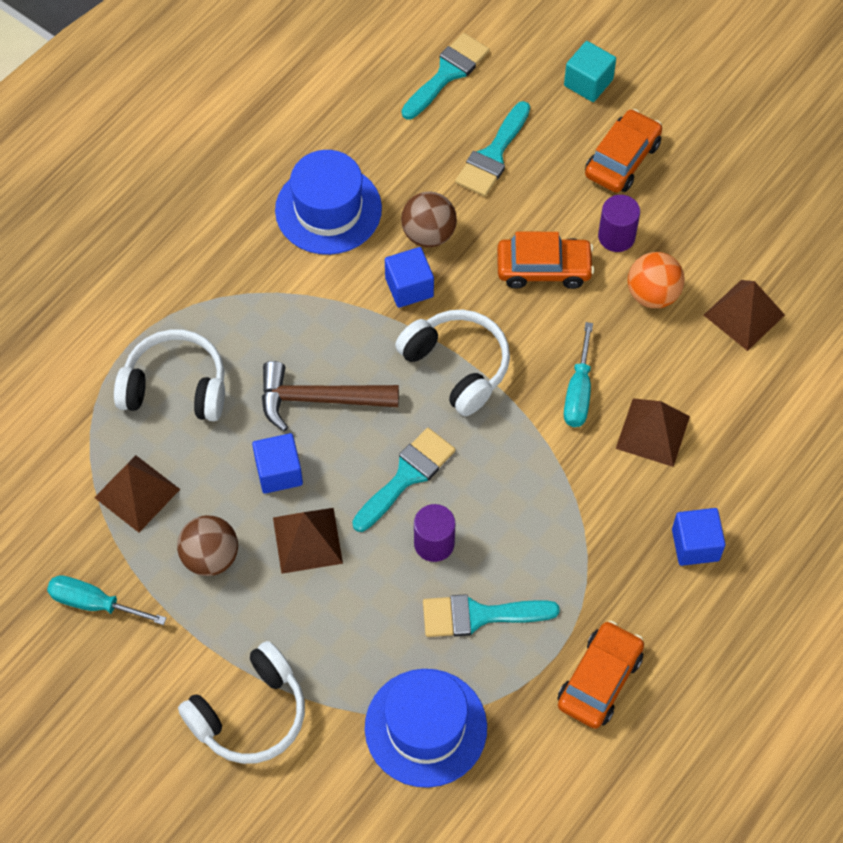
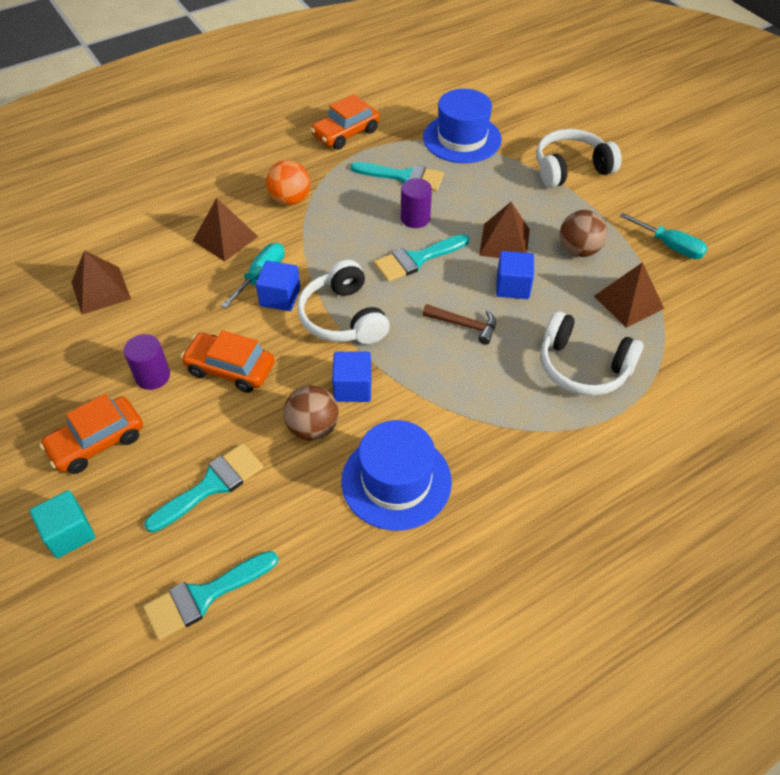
camera: 160 degrees left, 10 degrees down
(319, 399) = (464, 325): brown hammer -> brown hammer, size x0.63
(652, 294) = (157, 324): orange ball -> orange ball (290, 200)
(695, 545) = (243, 175): blue cube -> blue cube (280, 297)

